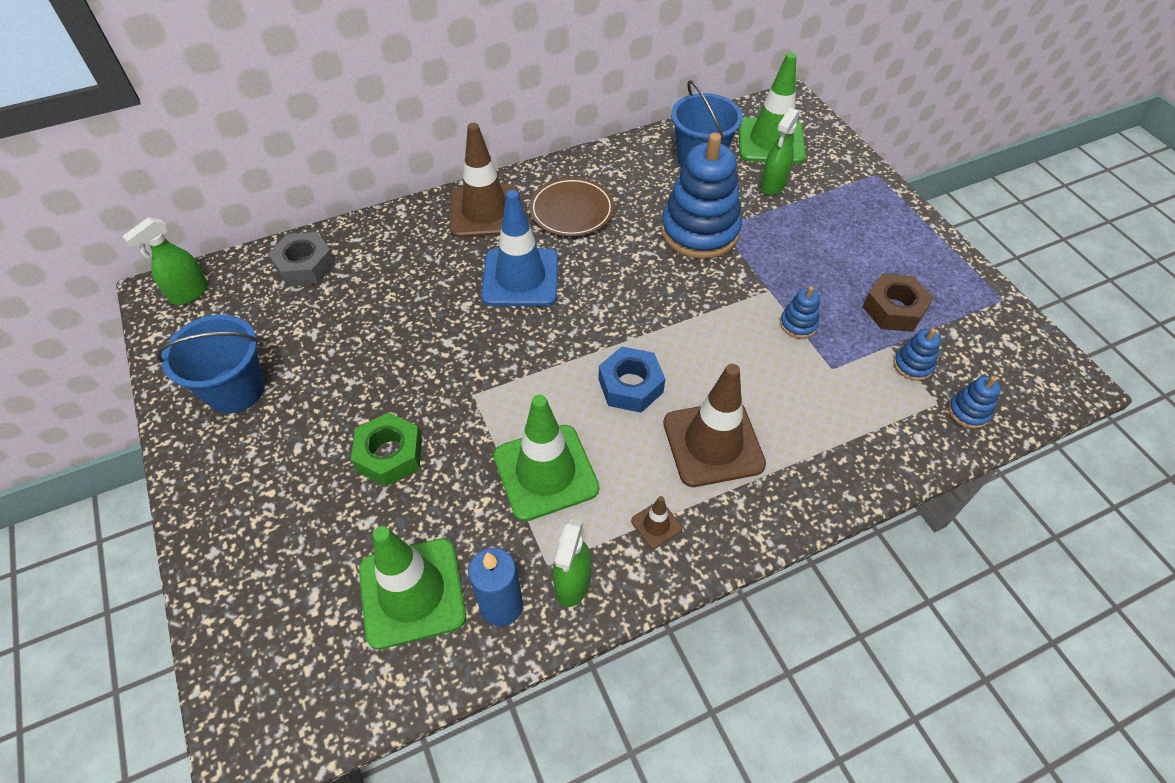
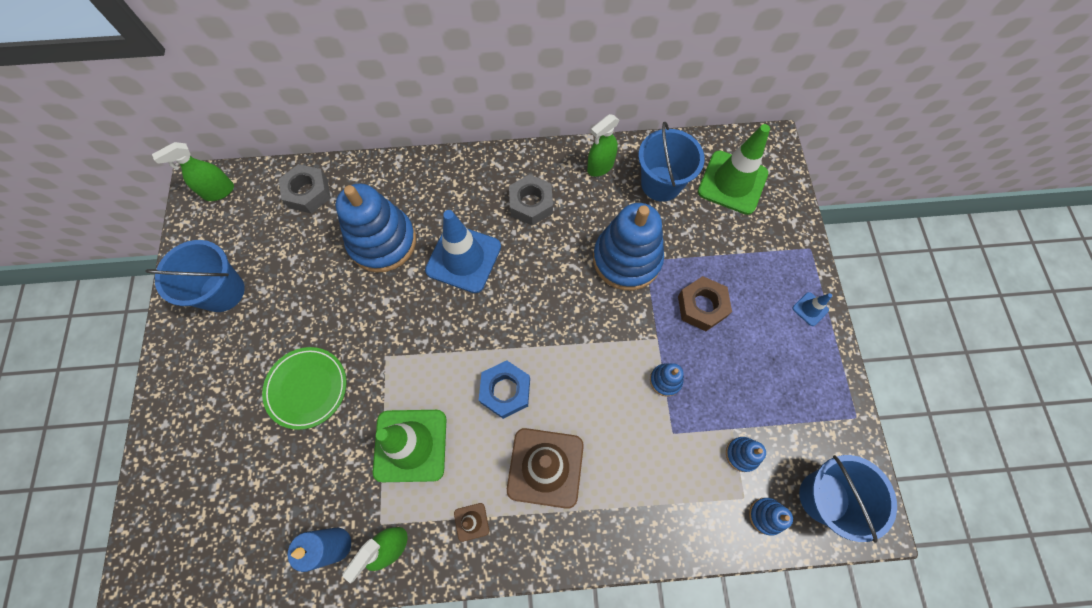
camera: 20 degrees right, 15 degrees up
(390, 455) = (307, 388): green nut -> green plate
(412, 592) = (280, 509): green traffic cone -> none
(418, 288) = (382, 242): none -> blue stacking toy
(485, 211) = (462, 183): brown traffic cone -> none
(571, 211) = (531, 204): brown plate -> grey nut
(773, 185) = (712, 231): green spray bottle -> green spray bottle (600, 166)
(893, 309) = (754, 394): brown nut -> brown nut (701, 306)
(905, 223) = (810, 309): none -> blue traffic cone
(1014, 376) = (824, 497): none -> blue bucket

